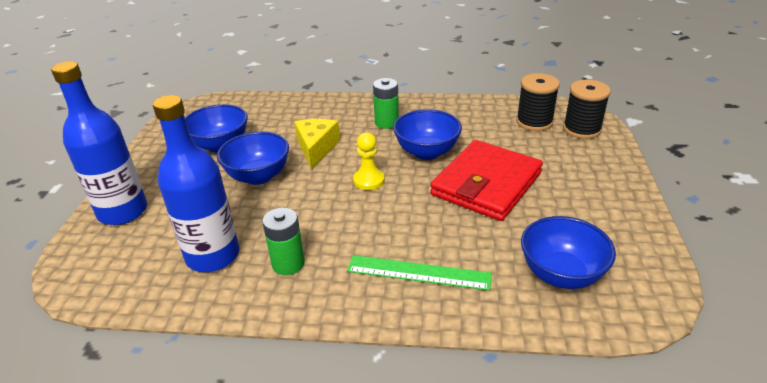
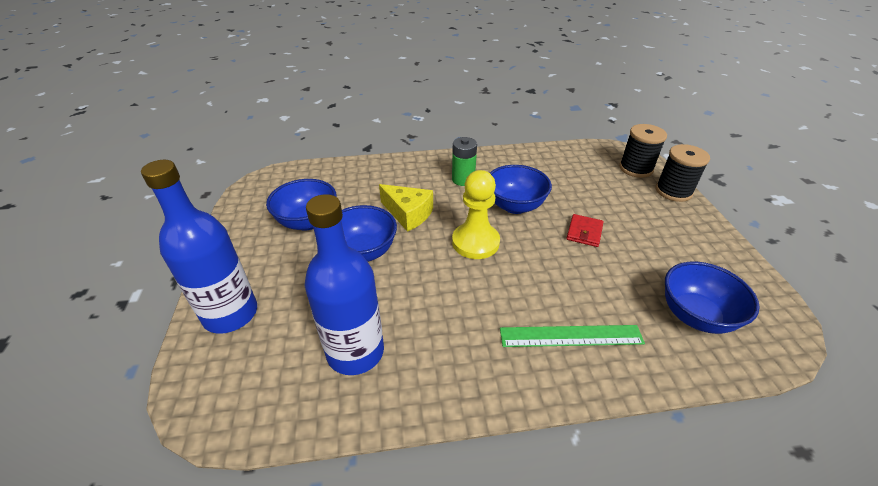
camera: 15 degrees left, 5 degrees up
(288, 263) = (439, 348): green battery -> none
(316, 148) = (408, 214): yellow cheese -> yellow cheese turned 135 degrees clockwise
(369, 180) = (475, 242): yellow pawn -> yellow pawn, size x1.55
(486, 184) = (584, 232): red wallet -> red wallet, size x0.42
(534, 122) = (593, 165): black spool -> black spool (673, 191)

